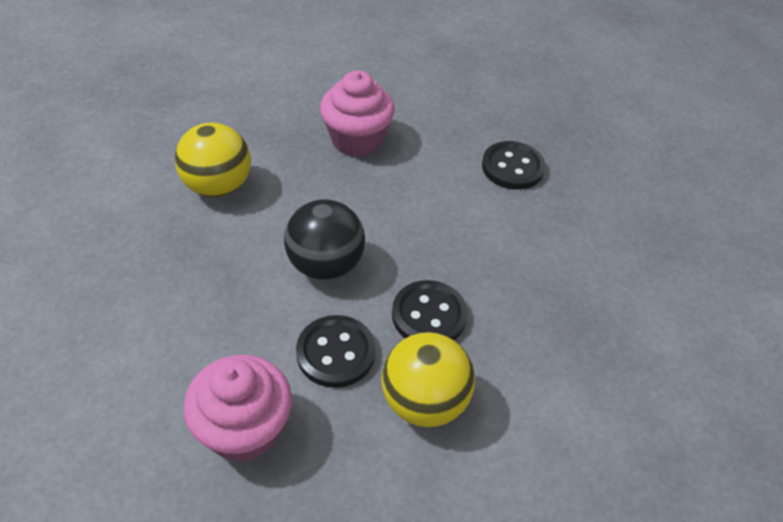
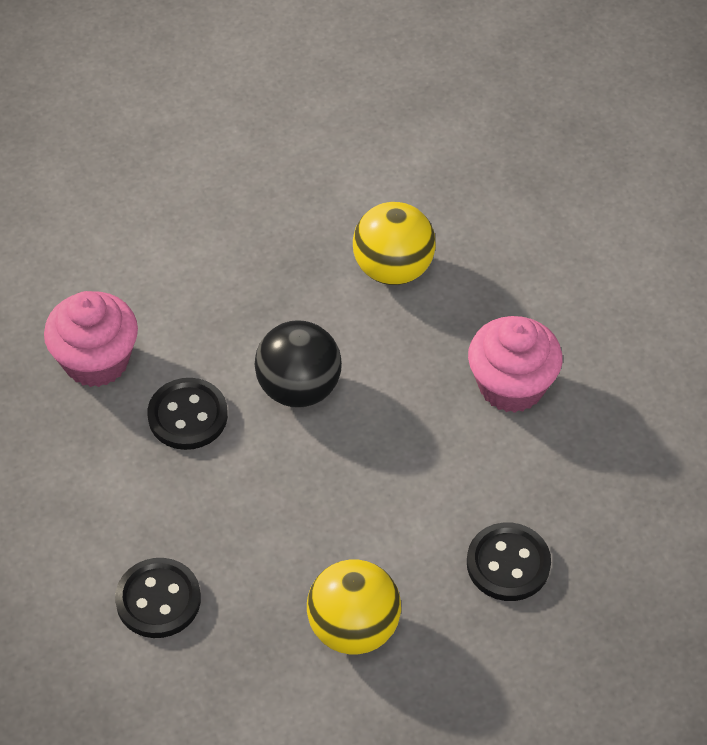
camera: 85 degrees right, 5 degrees up
(424, 401) = (142, 497): yellow ball -> yellow ball (353, 628)
(429, 315) = (248, 491): black button -> black button (158, 600)

